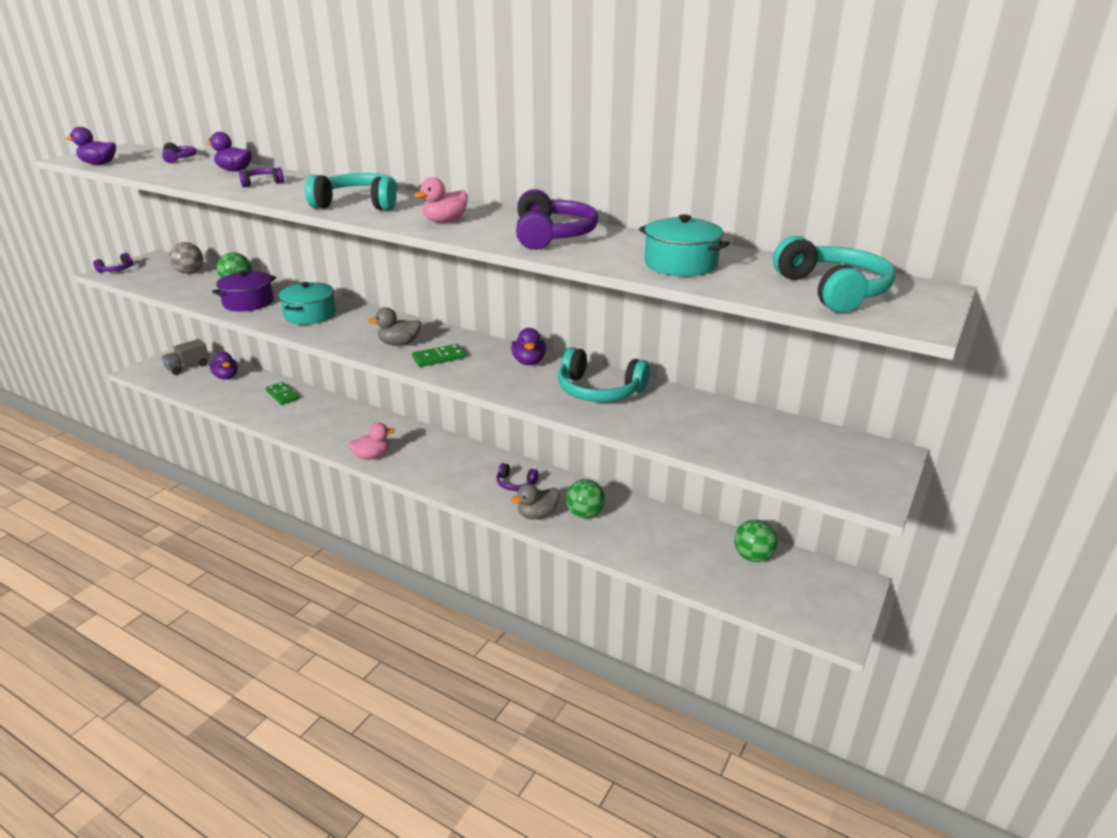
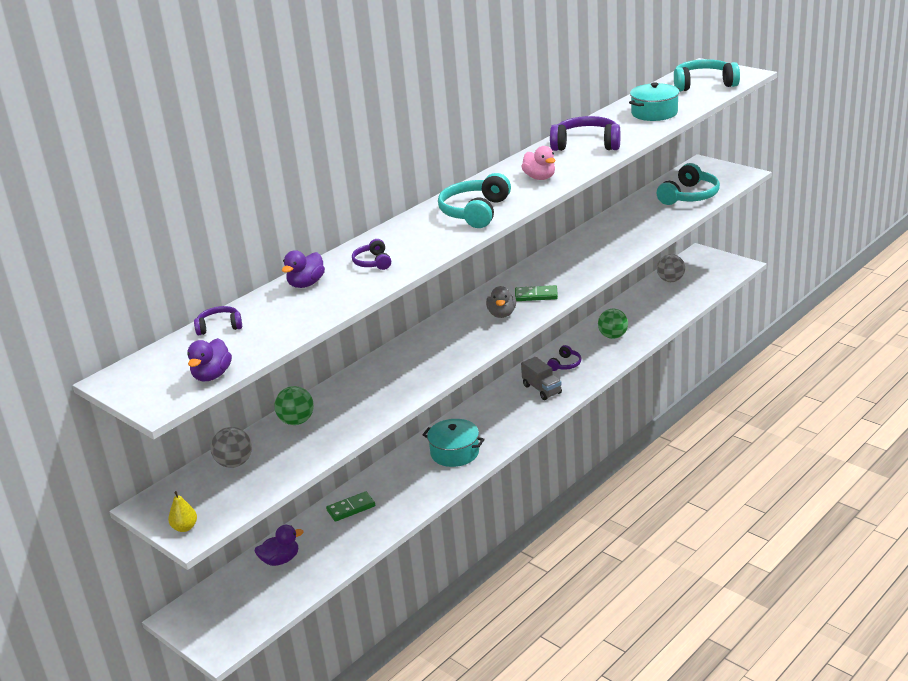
camera: 75 degrees left, 0 degrees up
(117, 270) = (185, 527): purple headphones -> yellow pear
(188, 367) = (233, 600): grey truck -> grey truck (542, 389)
(248, 302) = (362, 405): purple pot -> none
(310, 315) = (415, 364): turquoise pot -> turquoise pot (454, 453)
(372, 456) = (501, 438): pink duck -> none
(439, 358) = (536, 295): green domino -> green domino turned 75 degrees counterclockwise
(529, 362) = (554, 259): purple duck -> none
(537, 515) = (610, 356): grey duck -> none
(599, 391) = (609, 236): turquoise headphones -> turquoise headphones (689, 196)
(753, 556) = (670, 280): green ball -> grey ball

